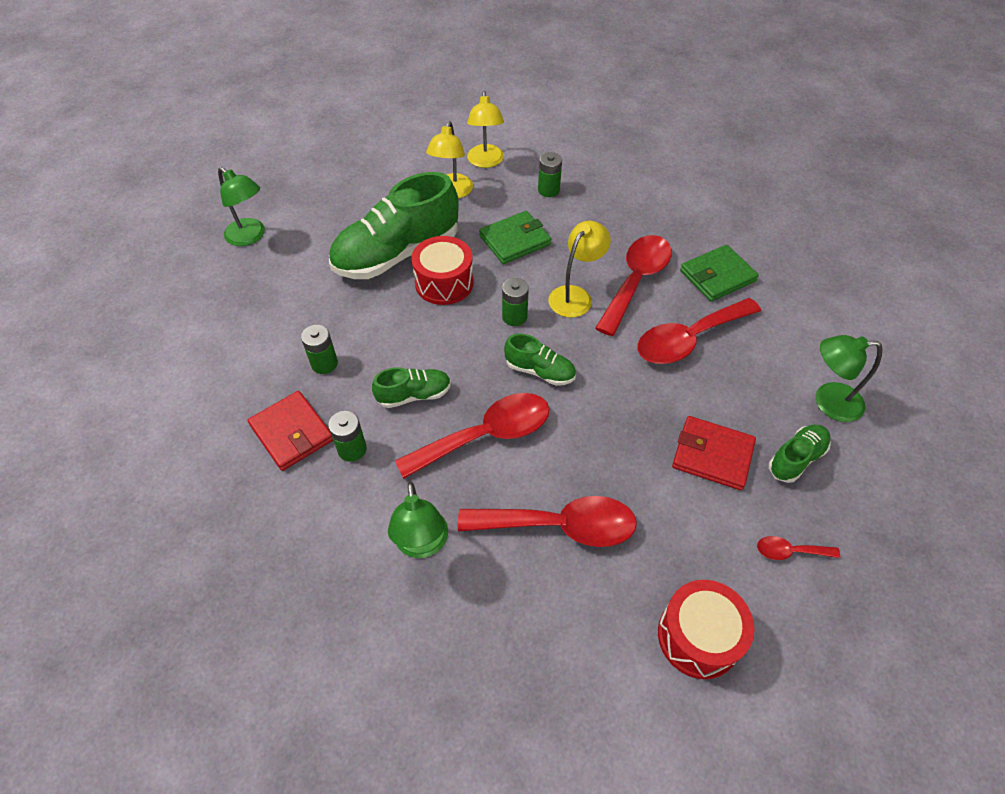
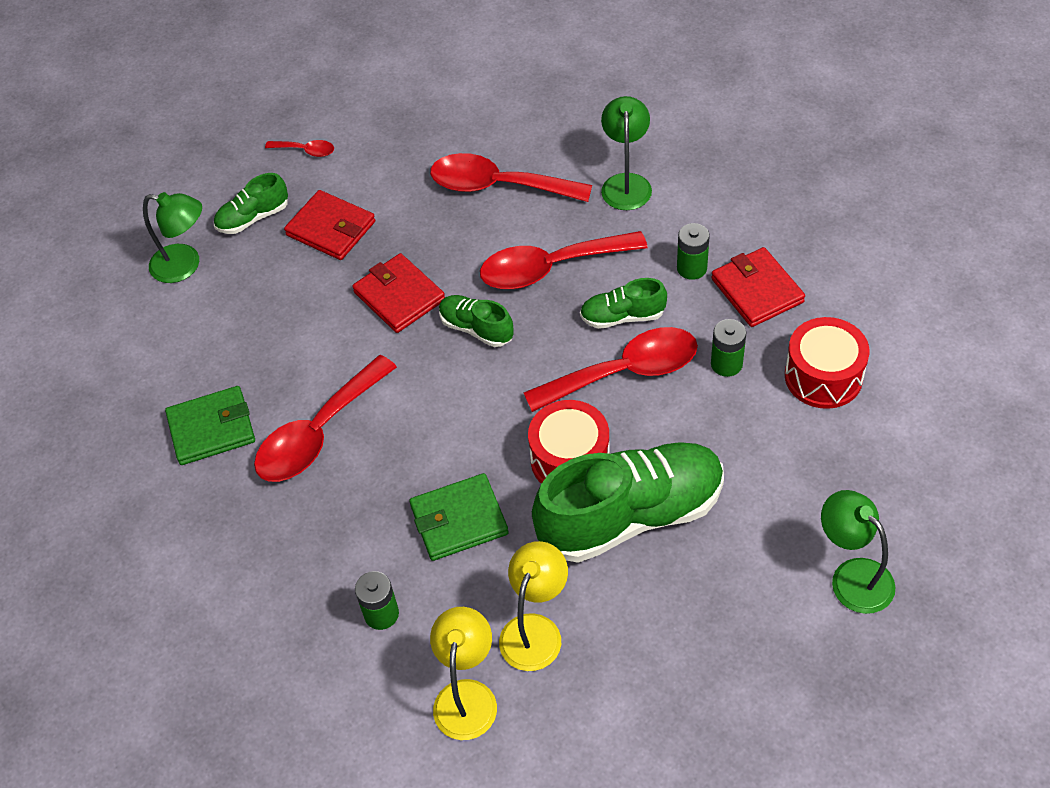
camera: 165 degrees left, 0 degrees up
(514, 317) = (488, 399): green battery -> none
(575, 295) = (403, 421): yellow lamp -> none
(617, 393) = (399, 296): none -> red wallet
(688, 339) = (293, 347): red spoon -> red spoon (625, 372)
(698, 636) = (411, 106): red drum -> red drum (823, 376)

